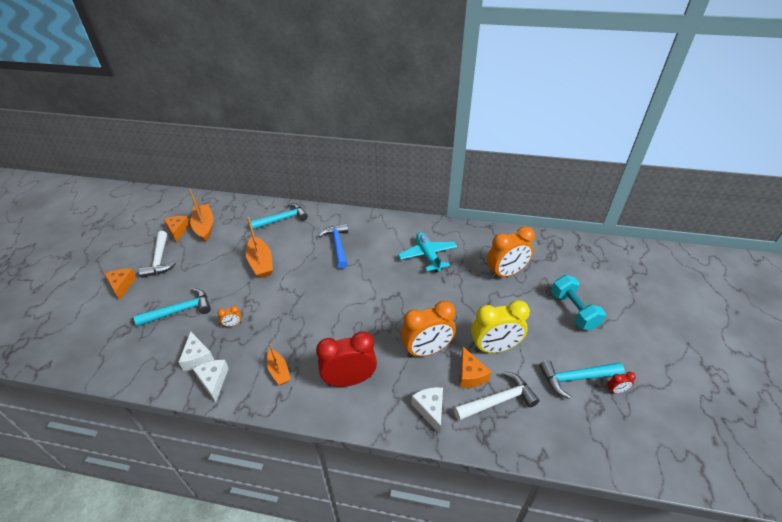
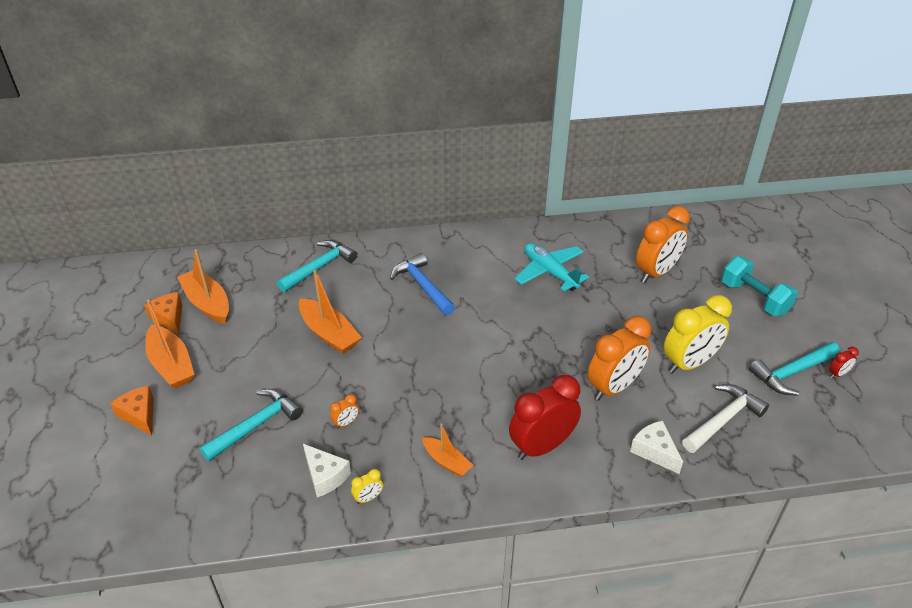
camera: 20 degrees left, 0 degrees up
(160, 259) = (171, 365): white hammer -> orange boat
(213, 381) = (368, 498): white cheese -> yellow clock
(470, 374) = (678, 400): orange cheese -> none

